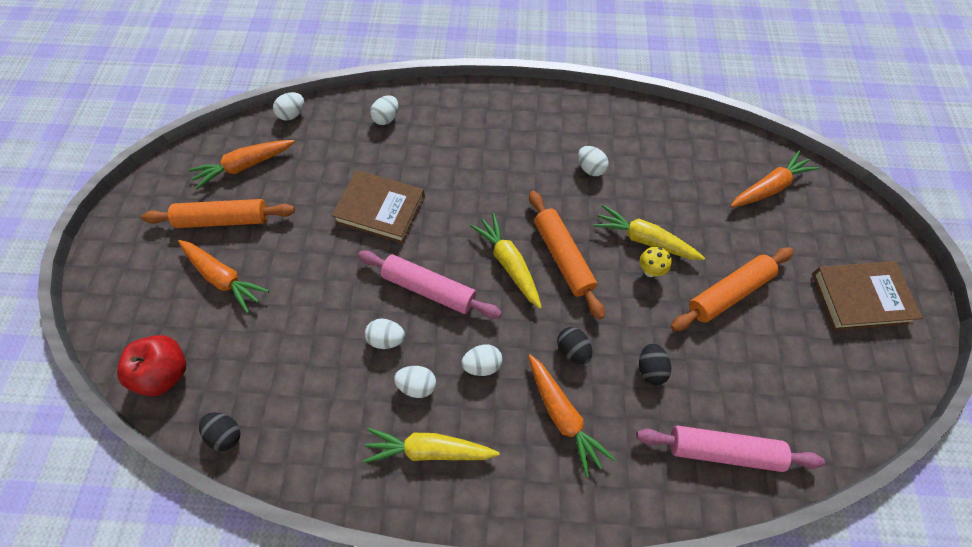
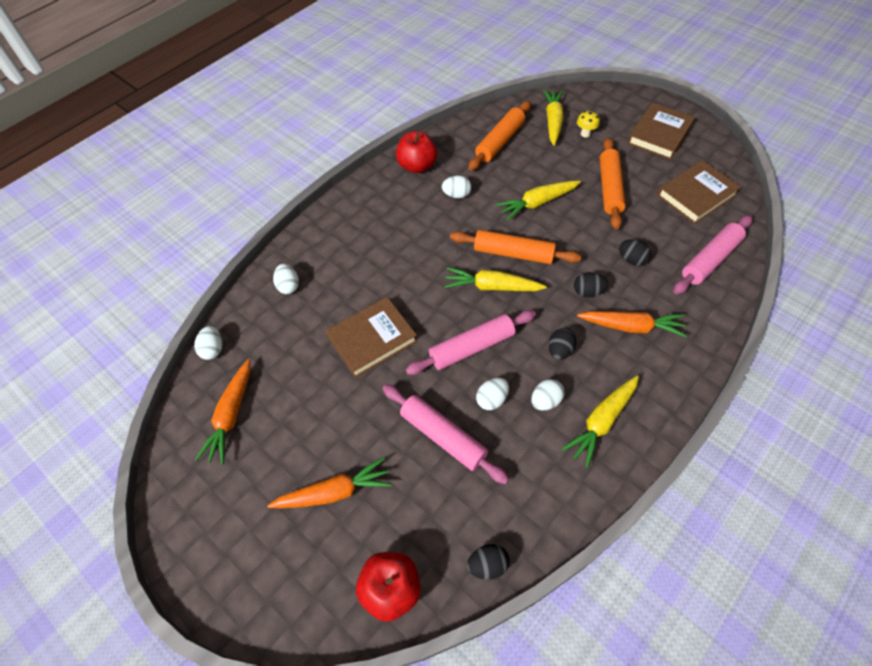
camera: 50 degrees left, 5 degrees down
(224, 220) = (273, 462): orange rolling pin -> orange rolling pin (500, 141)
(323, 324) = (443, 437): none -> pink rolling pin
(482, 365) = (559, 350): white egg -> black egg
(595, 117) = (417, 166): none -> red apple
(650, 271) = (562, 215): yellow mushroom -> yellow mushroom (585, 134)
(769, 187) = (553, 121): orange carrot -> yellow carrot
(806, 386) = (696, 195): none -> brown book

